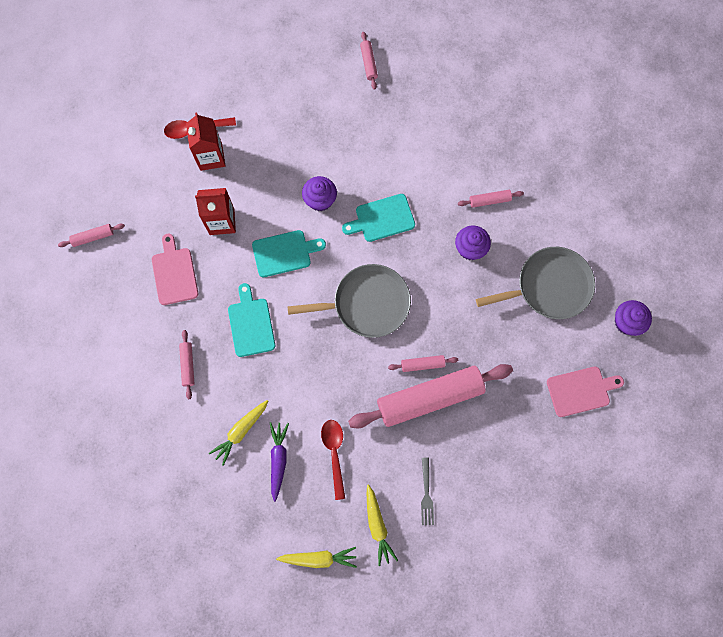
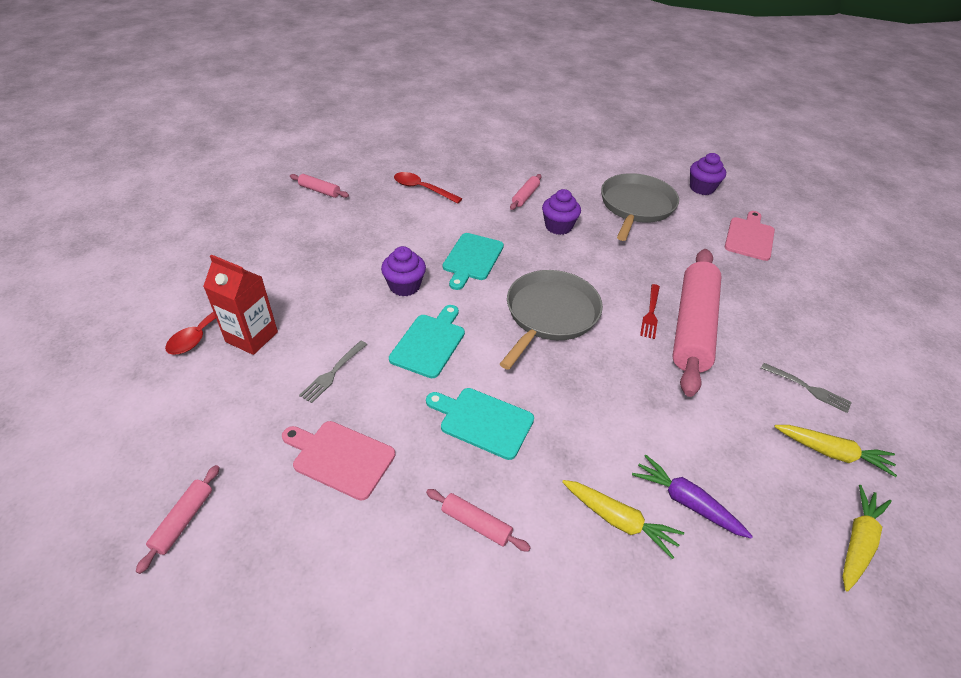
camera: 55 degrees left, 30 degrees down
(222, 221) = (333, 372): red carton -> grey fork
(241, 431) = (618, 520): yellow carrot -> yellow carrot turned 45 degrees counterclockwise
(334, 453) = (711, 439): red spoon -> red spoon (422, 189)
(422, 364) = (650, 313): pink rolling pin -> red fork

